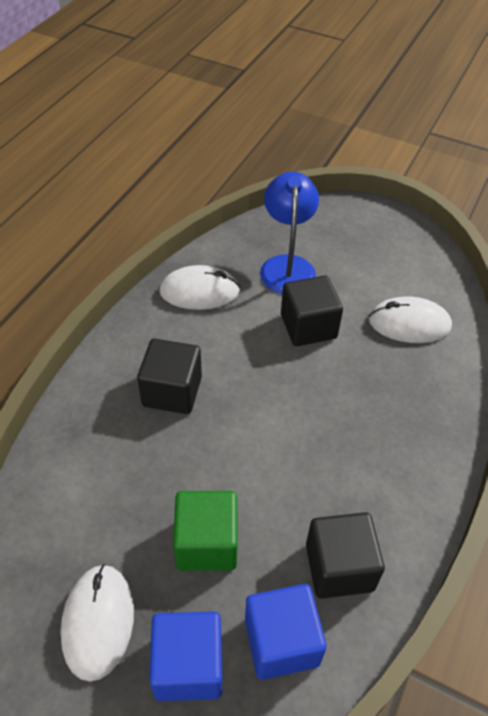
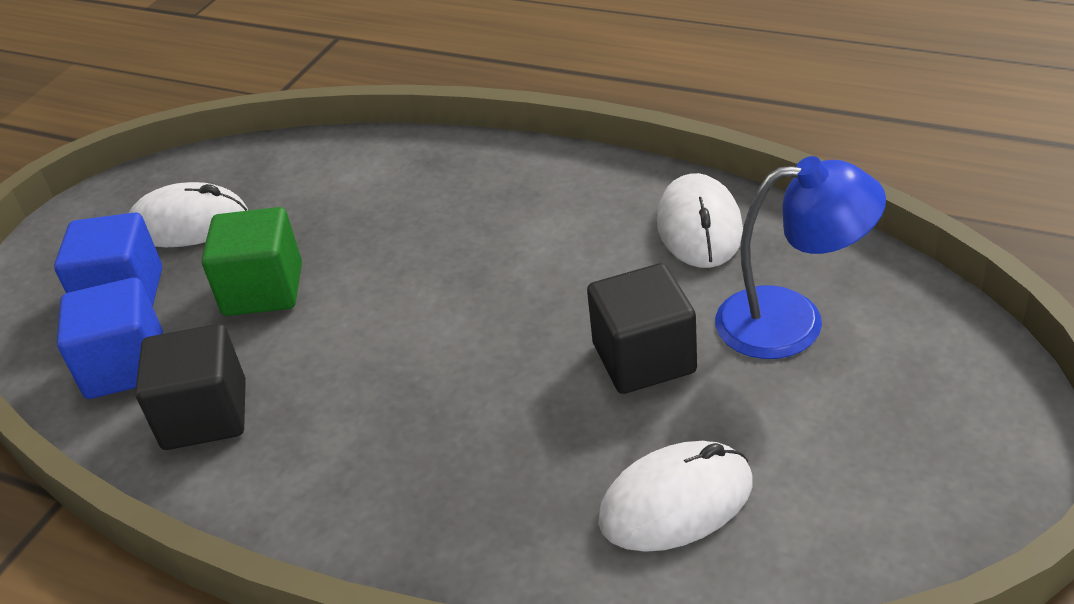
camera: 95 degrees right, 10 degrees down
(172, 391) = (497, 228): black cube -> none
(409, 324) = (676, 502): white mouse -> white mouse turned 60 degrees clockwise

